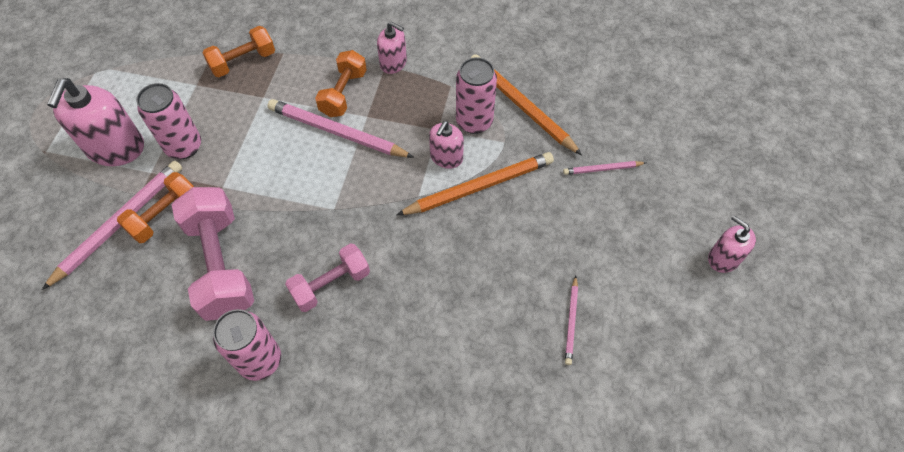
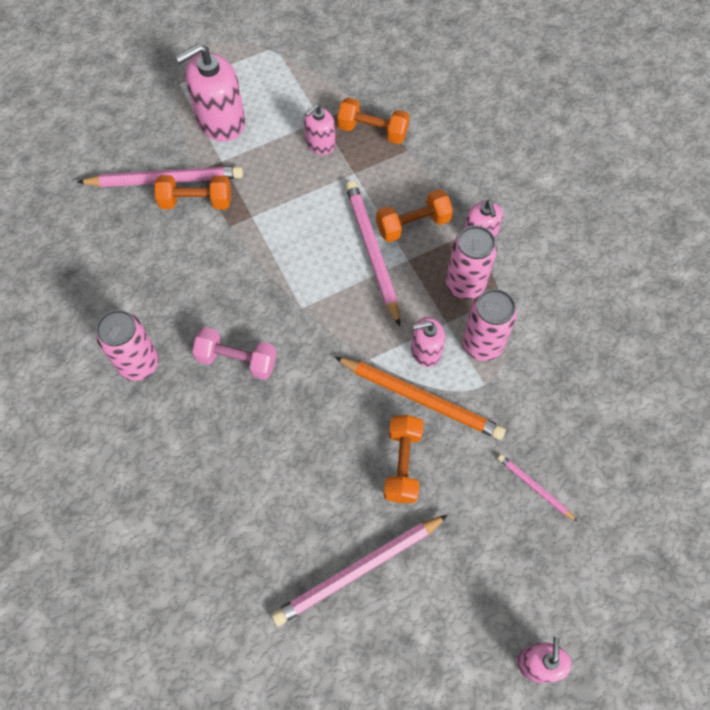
camera: 50 degrees right, 5 degrees up
(184, 146) = (261, 161): pink can -> pink can (465, 284)
(214, 99) = (320, 143): none -> pink soap dispenser
(221, 264) = (189, 272): pink dumbbell -> none
(517, 234) = (402, 464): none -> orange dumbbell
(521, 106) = (536, 369): orange pencil -> none
(571, 321) = (358, 570): pink pencil -> pink pencil, size x1.97

